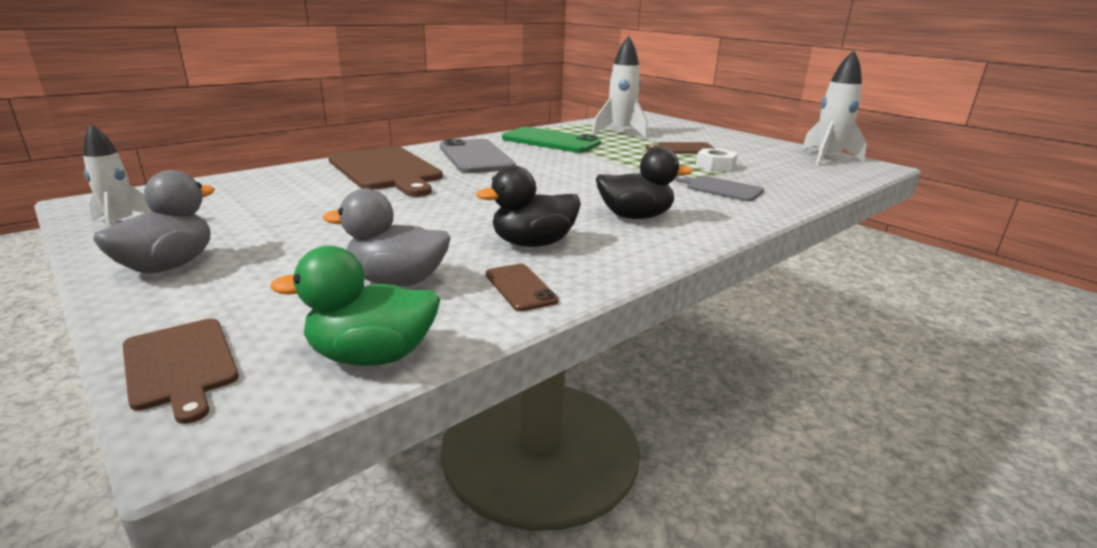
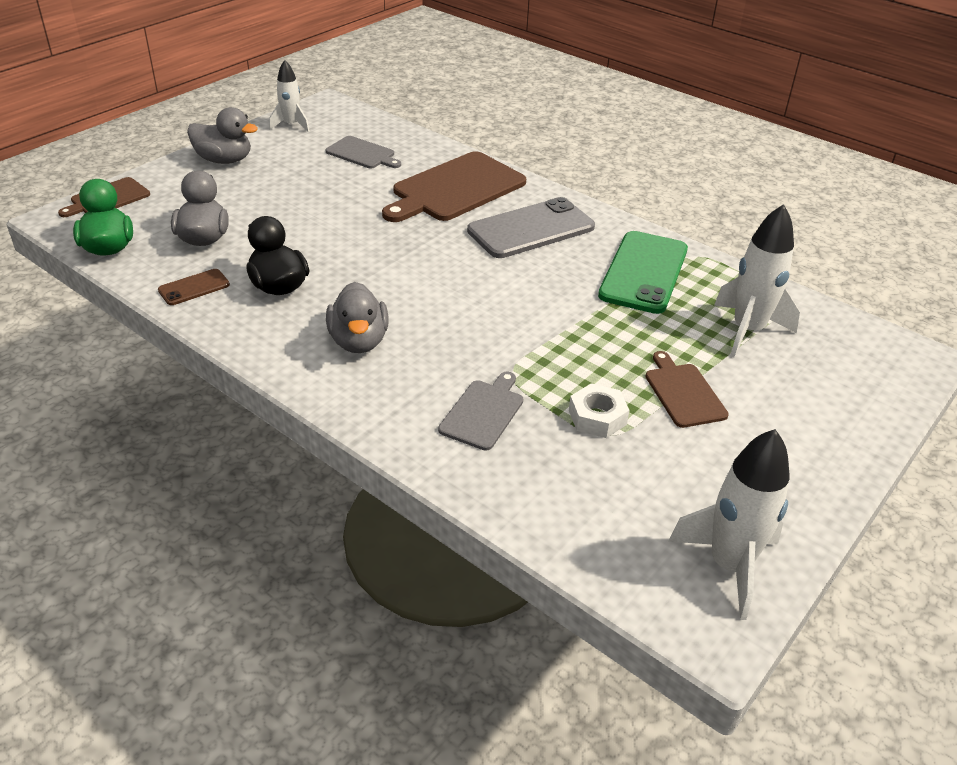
camera: 80 degrees right, 15 degrees up
(264, 195) = (362, 154): none -> grey cutting board
(635, 217) = (359, 341): black duck -> grey duck

